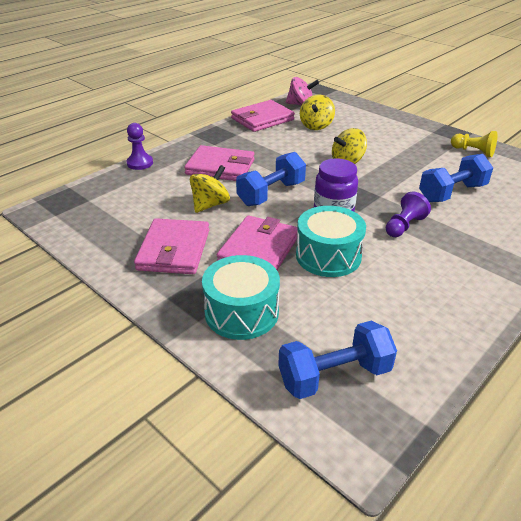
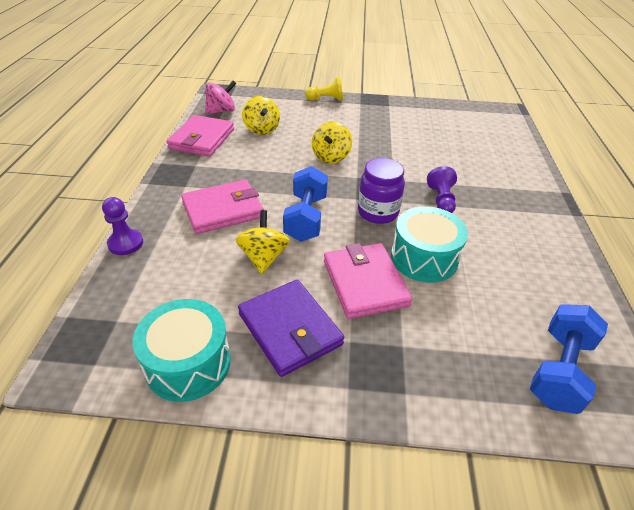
camera: 40 degrees left, 5 degrees up
(174, 250) = (289, 329): pink wallet -> purple wallet
(241, 312) = (428, 358): turquoise drum -> turquoise drum (188, 363)
(452, 193) = (436, 155): blue dumbbell -> none
(473, 151) = (408, 111): yellow pawn -> yellow pawn (326, 99)

